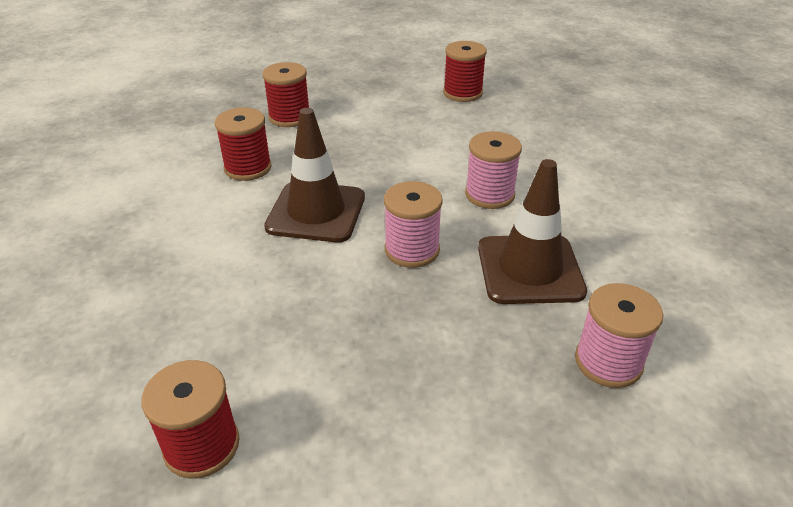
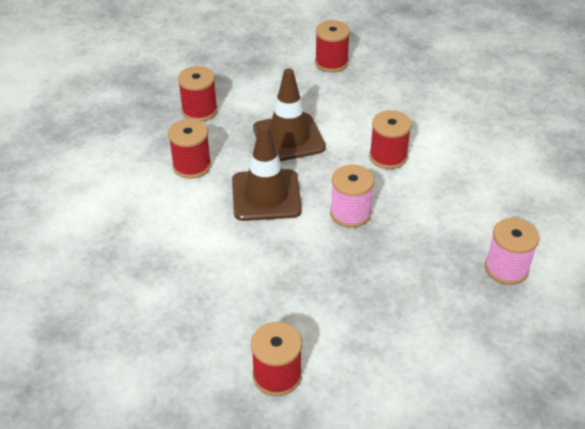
camera: 15 degrees left, 5 degrees up
(489, 195) = (388, 157): pink spool -> red spool
(529, 269) = (437, 213): brown traffic cone -> brown traffic cone (288, 138)

